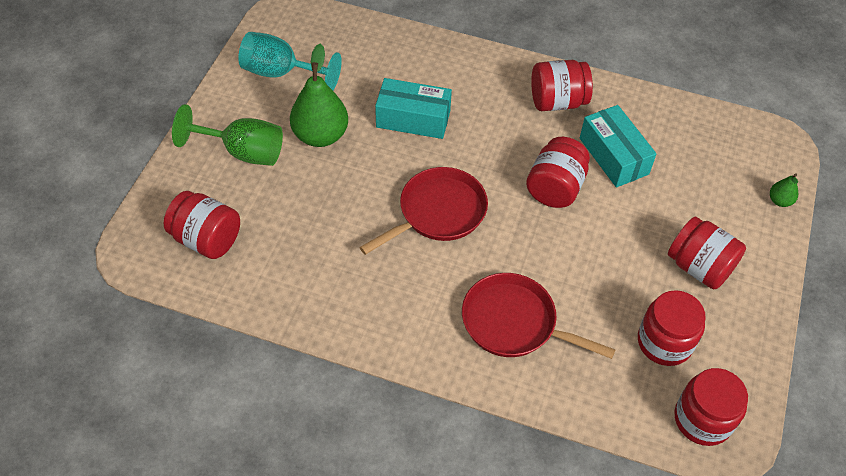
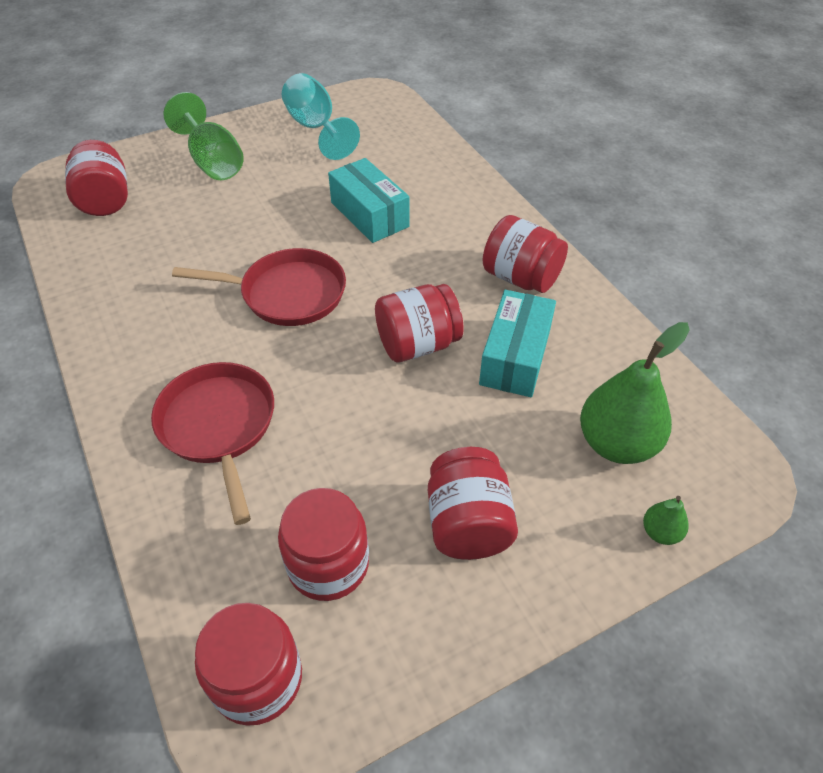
camera: 45 degrees right, 5 degrees down
(320, 135) = (281, 183): green pear -> green pear (616, 443)

